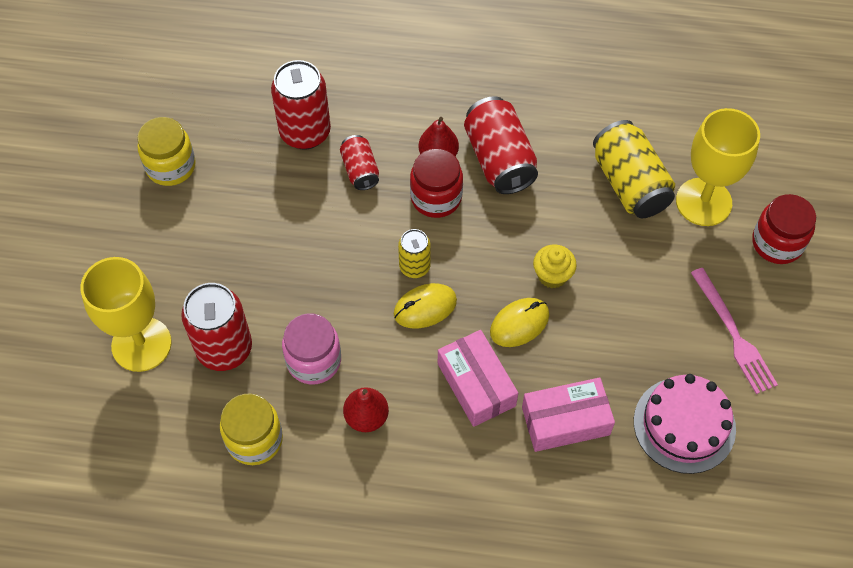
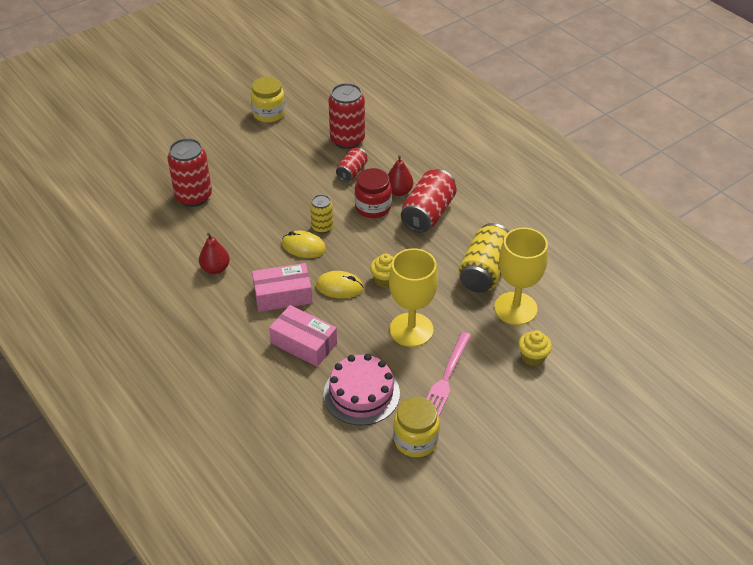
camera: 45 degrees right, 15 degrees down
(141, 344) = (163, 170): yellow goblet -> yellow goblet (411, 330)
(254, 439) = (157, 239): yellow jar -> yellow jar (415, 440)
(314, 361) = (224, 229): pink jar -> none
(476, 384) = (283, 295): pink box -> pink box turned 60 degrees clockwise
(777, 243) = (532, 357): red jar -> yellow cupcake

